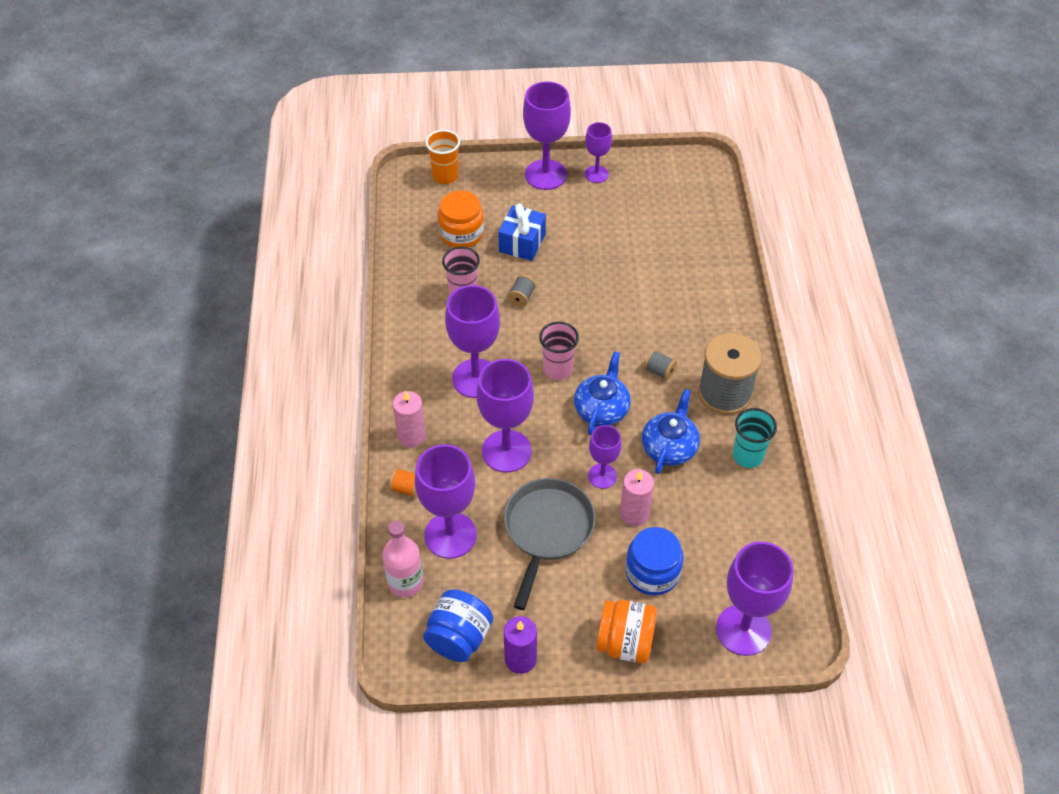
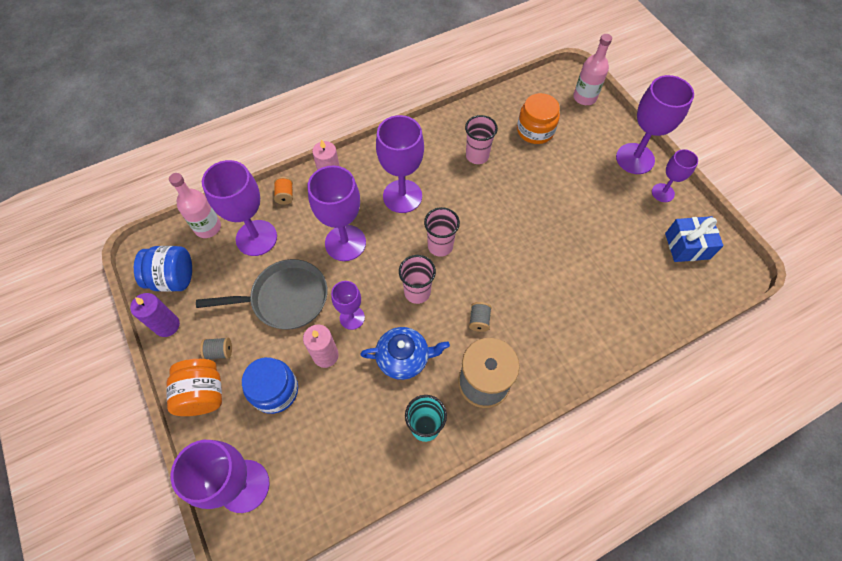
camera: 65 degrees right, 10 degrees up
(445, 176) = (584, 97): orange cup -> pink bottle
(521, 297) = (497, 193): grey spool -> grey spool (219, 352)
(522, 243) = (552, 172): blue gift -> blue gift (687, 246)
(601, 409) = (417, 292): blue teapot -> pink cup

